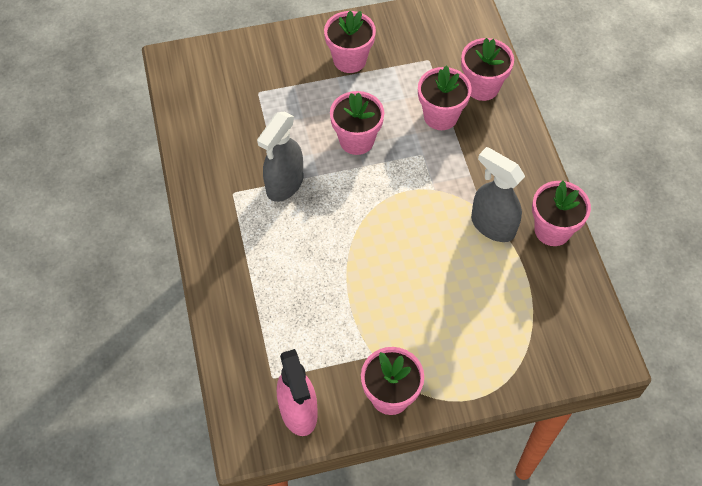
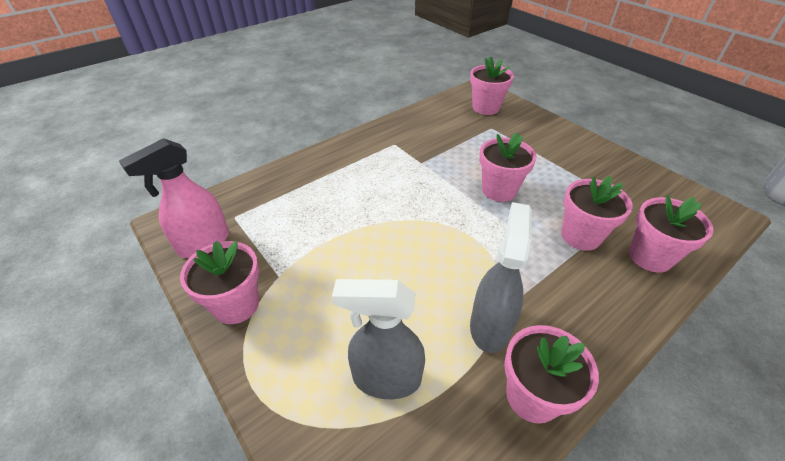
camera: 65 degrees right, 15 degrees down
(284, 184) = (421, 165): grey spray bottle -> grey spray bottle (386, 378)
(349, 60) = (572, 161): pink flower pot -> pink flower pot (486, 108)

